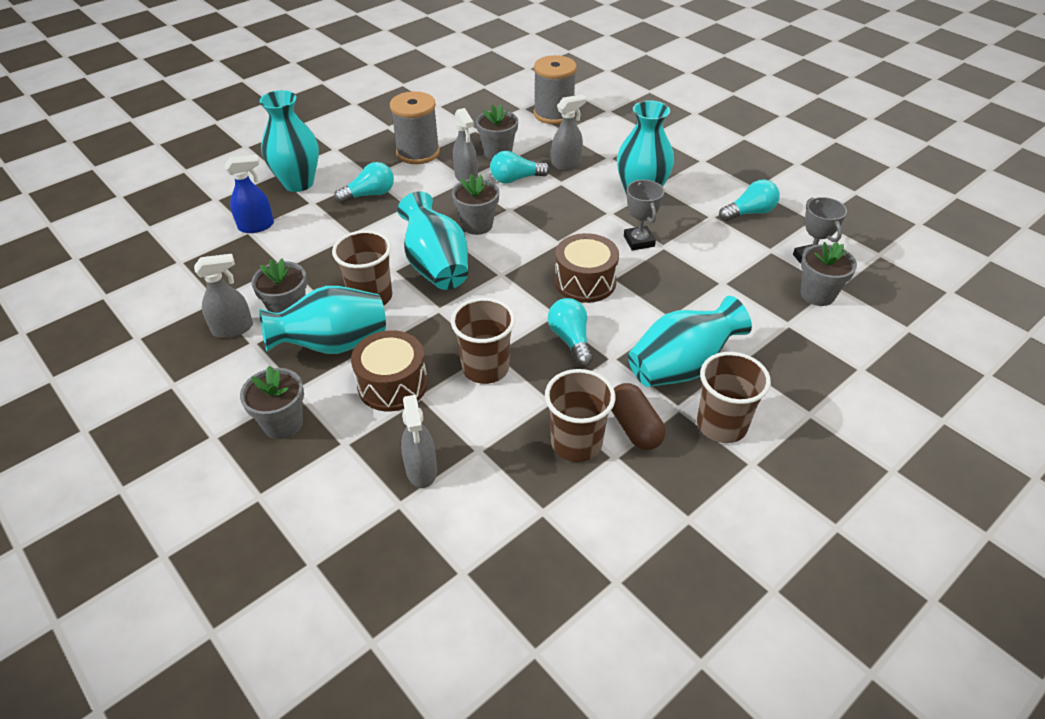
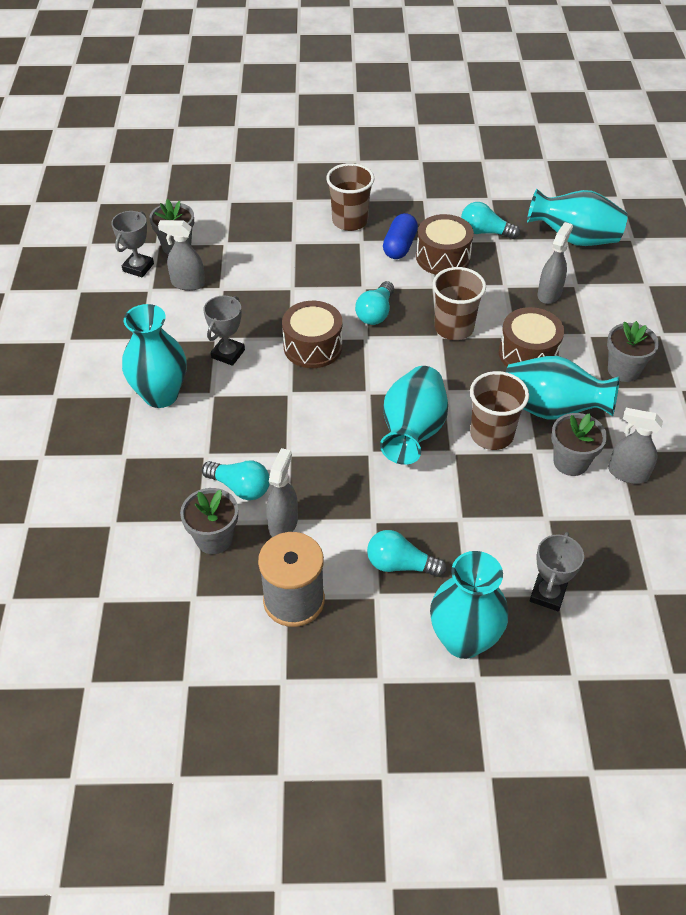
camera: 140 degrees left, 5 degrees up
(256, 226) = (547, 594): blue spray bottle -> grey trophy
(477, 225) = (335, 454): grey flower pot -> none
(554, 114) = (84, 561): grey spool -> none
(566, 164) = (171, 474): grey spray bottle -> grey spray bottle (187, 283)
(576, 443) = (443, 257): brown cup -> brown drum
(634, 427) = (399, 246): brown capsule -> blue capsule
(681, 368) = (329, 258): turquoise vase -> turquoise vase (574, 239)
(749, 212) = (110, 324): turquoise light bulb -> turquoise light bulb (485, 232)

